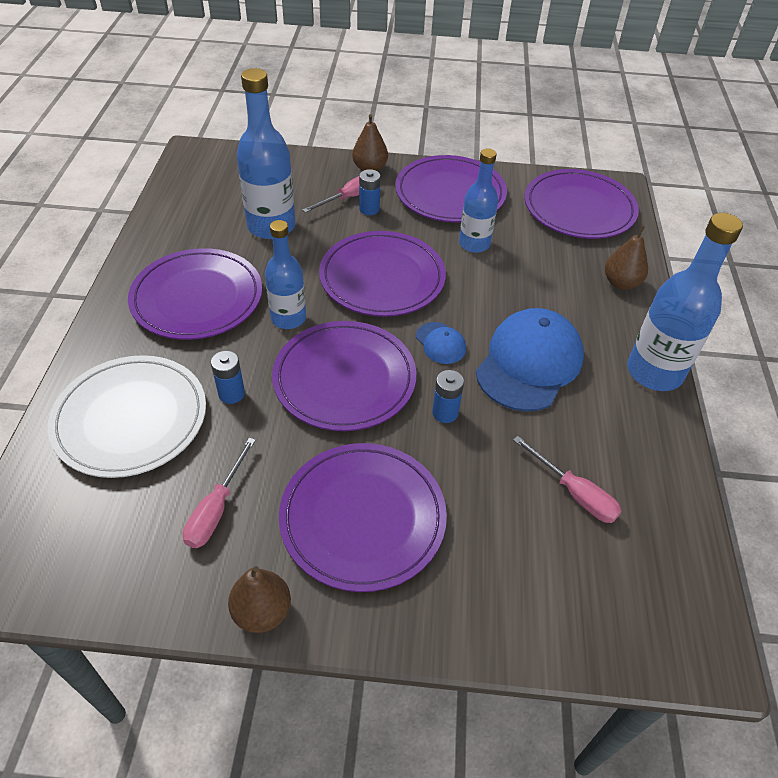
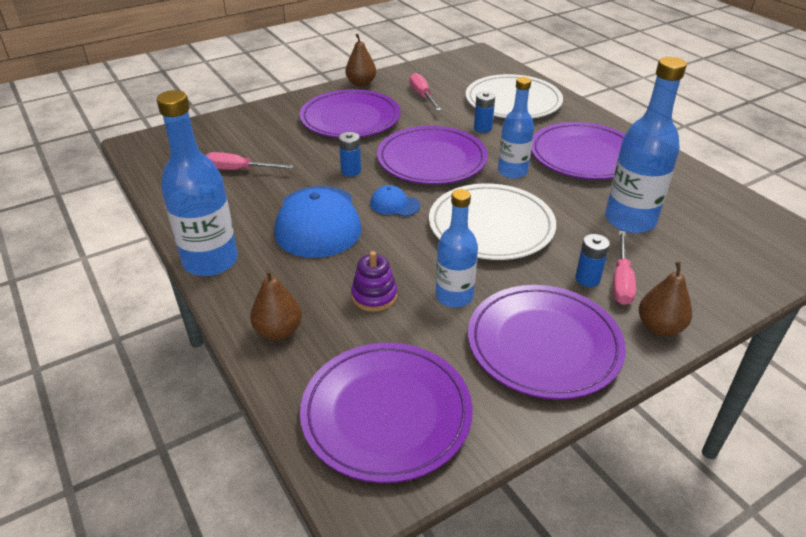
camera: 145 degrees right, 10 degrees down
(382, 278) = (491, 226): purple plate -> white plate
(532, 272) = (374, 296): none -> purple stacking toy

